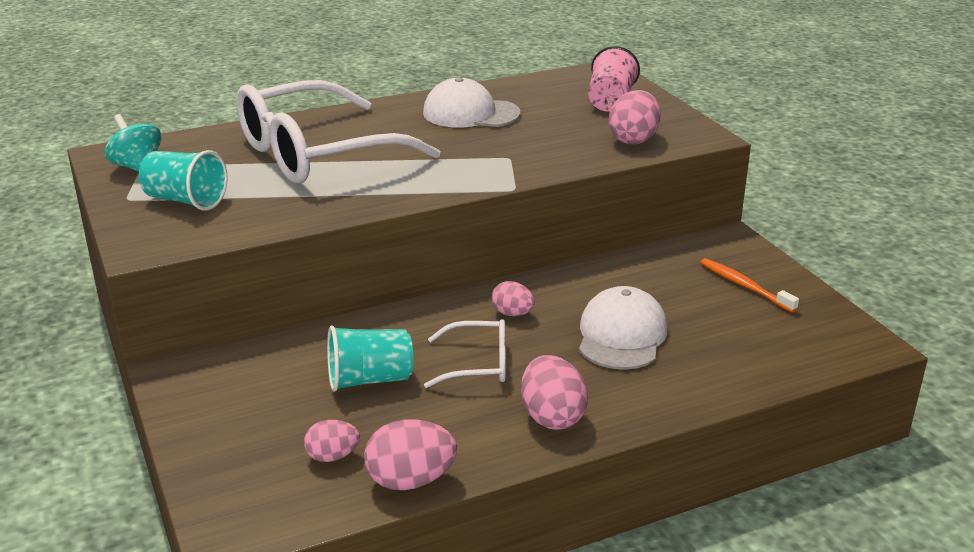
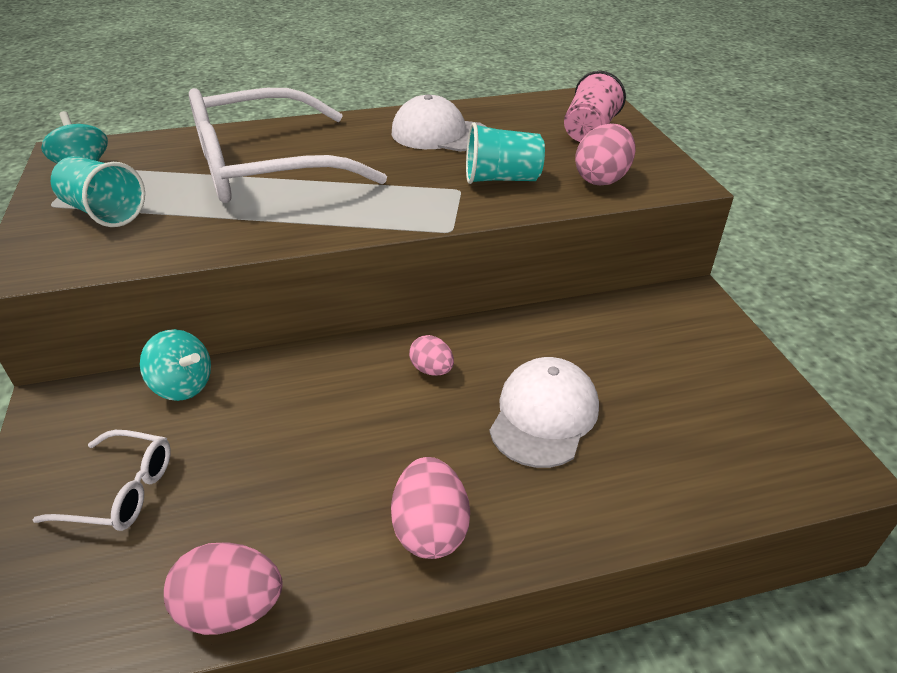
camera: 10 degrees right, 10 degrees up
(288, 347) = (183, 385): none -> turquoise spinning top
(332, 456) = (160, 553): pink egg -> none
(369, 380) = (247, 442): turquoise cup -> turquoise cup (501, 179)
(477, 364) = (371, 436): white glasses -> white glasses (121, 491)
(744, 286) = (699, 362): orange toothbrush -> none

